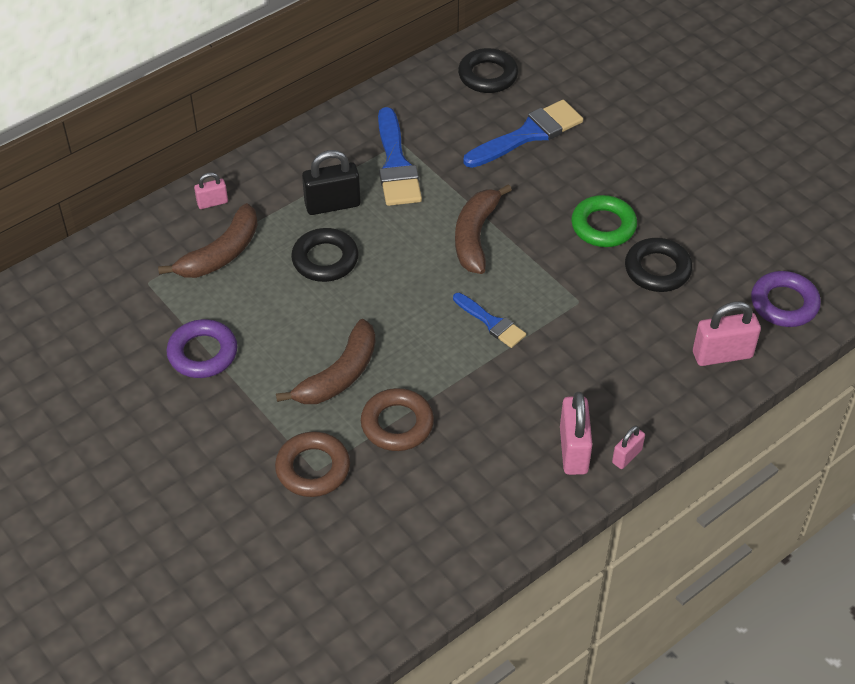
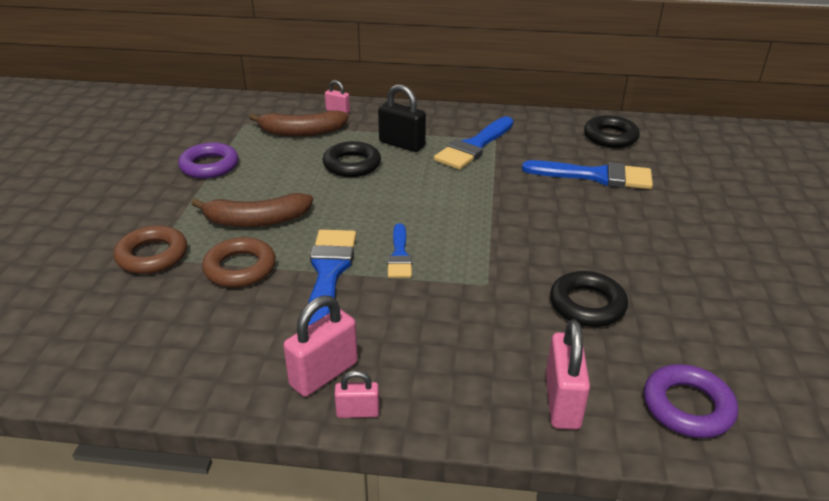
camera: 45 degrees right, 15 degrees down
(465, 377) = (329, 273): none -> blue brush
(475, 236) = (468, 205): brown banana -> none
(603, 226) = (579, 252): green ring -> none
(722, 355) = (562, 402): pink padlock -> pink padlock turned 60 degrees clockwise

